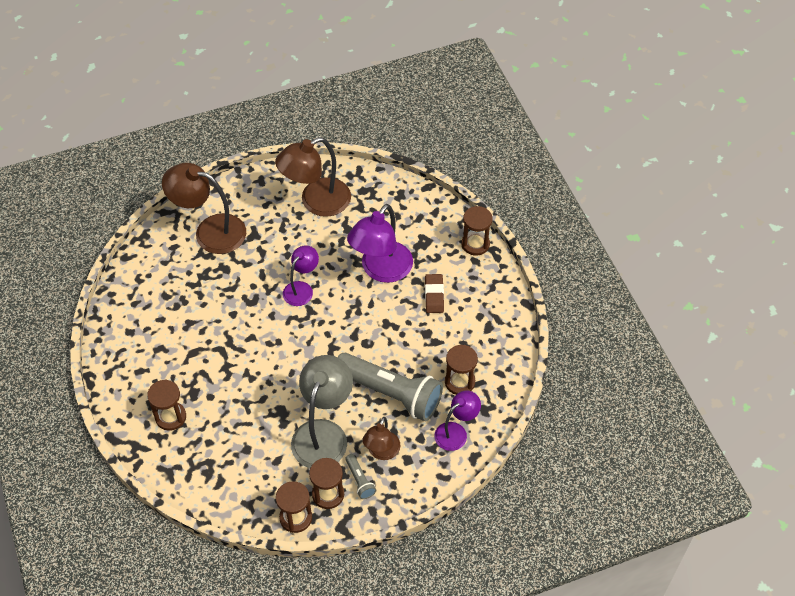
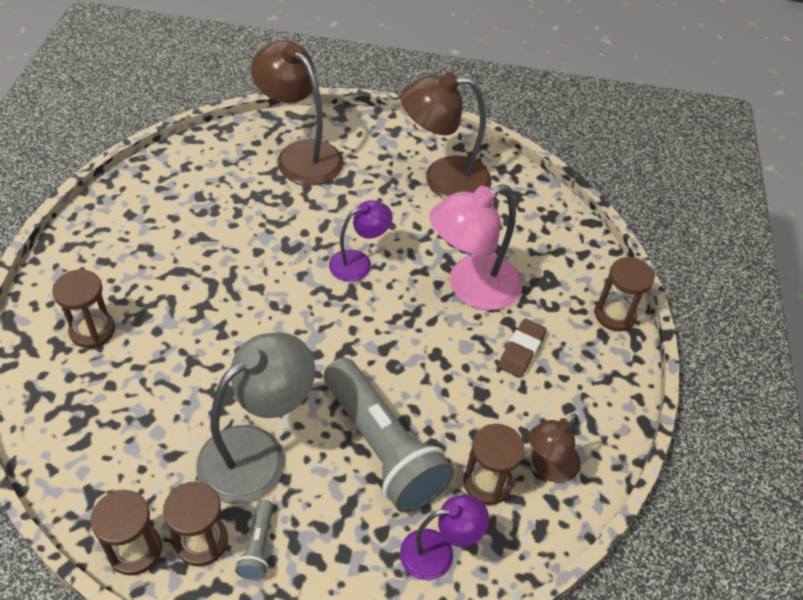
camera: 25 degrees right, 5 degrees down
(381, 270) = (471, 288): purple lamp -> pink lamp
(381, 452) = (315, 522): brown lamp -> brown lamp (548, 467)

